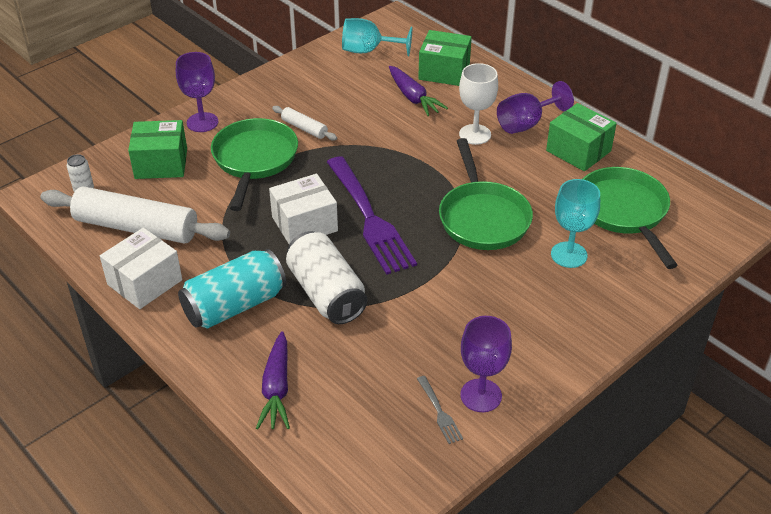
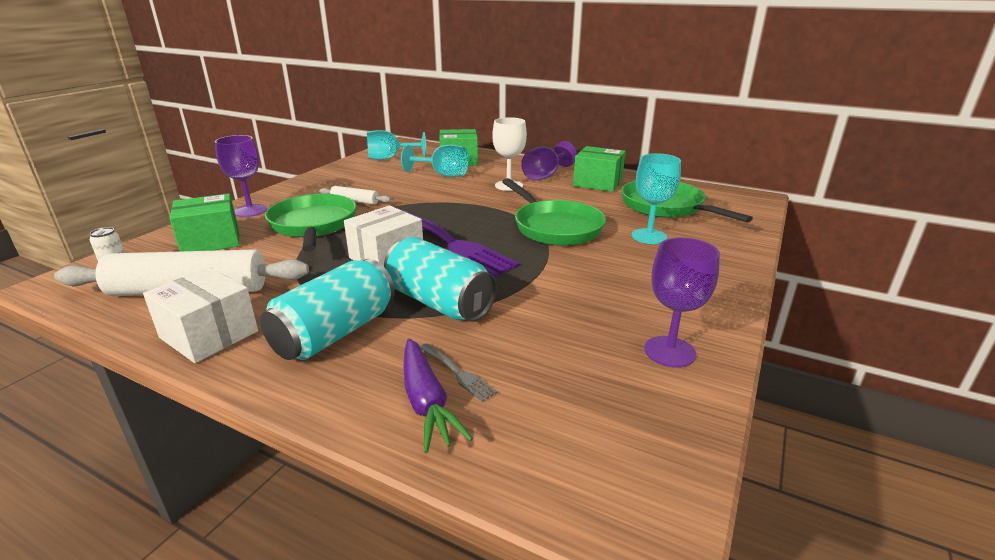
camera: 20 degrees left, 15 degrees down
(145, 282) = (209, 334): white box -> white box turned 75 degrees counterclockwise
(326, 293) = (439, 302): white can -> turquoise can
(413, 97) = (443, 175): purple carrot -> turquoise goblet
(439, 411) = (639, 377): grey fork -> grey fork (457, 373)

